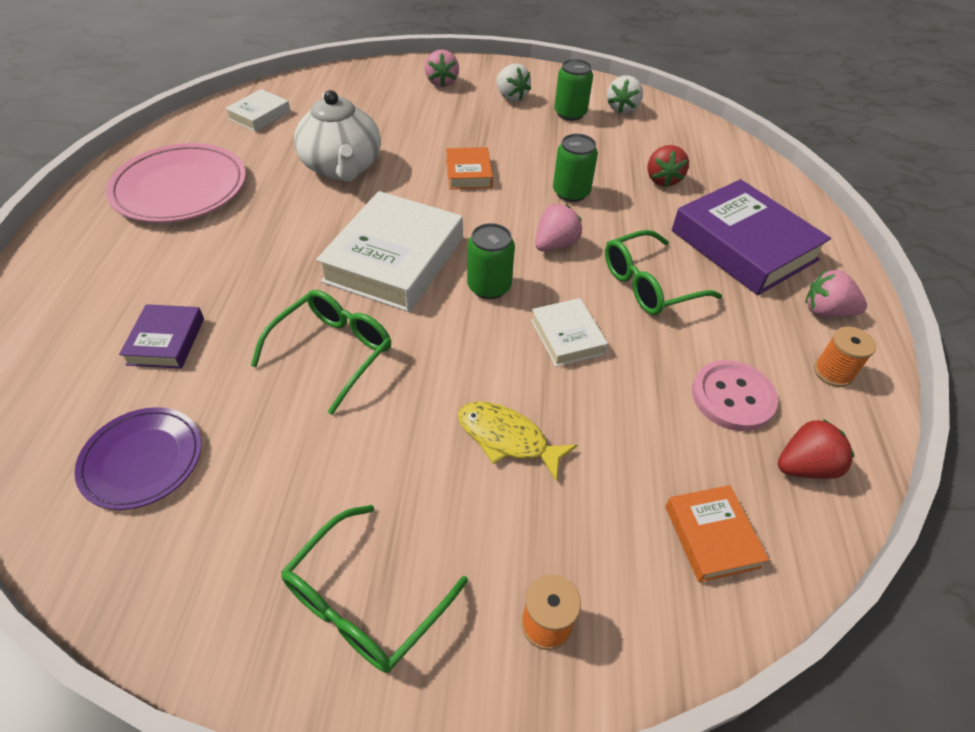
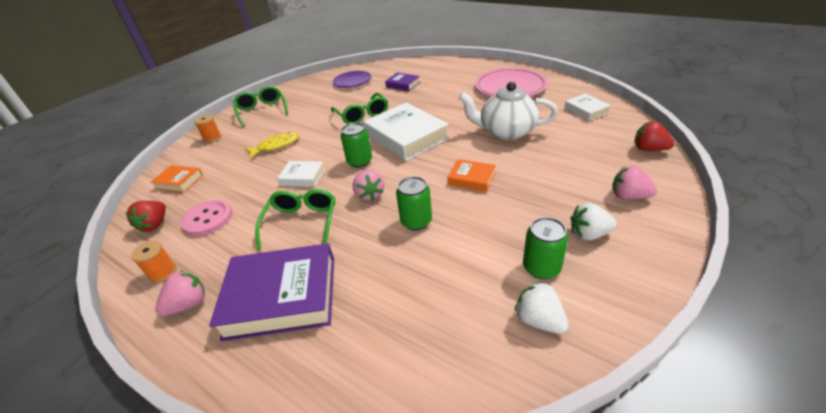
camera: 125 degrees right, 10 degrees down
(662, 179) = (395, 288): red strawberry -> red strawberry (649, 149)

